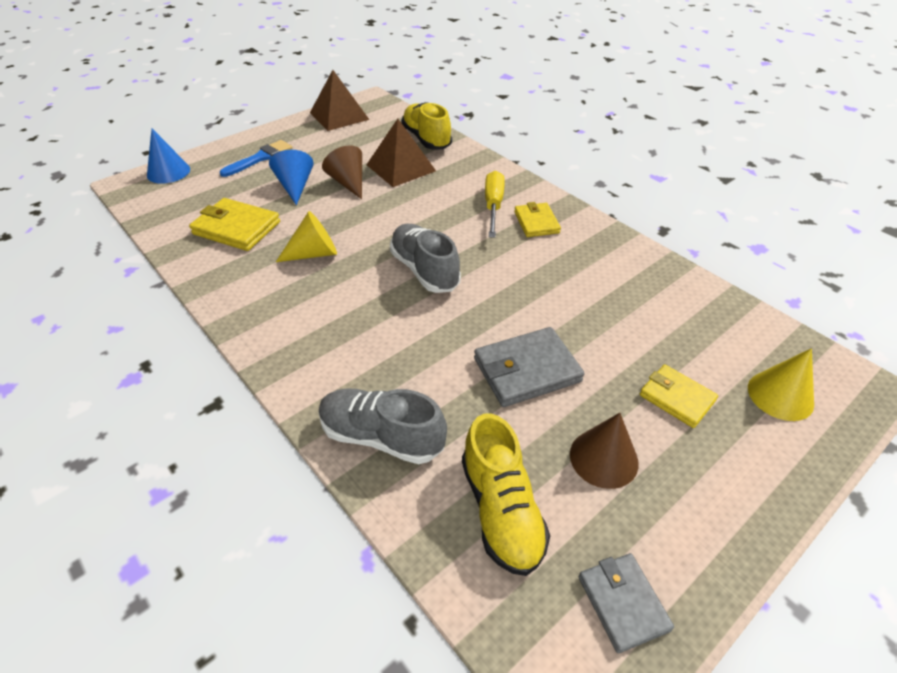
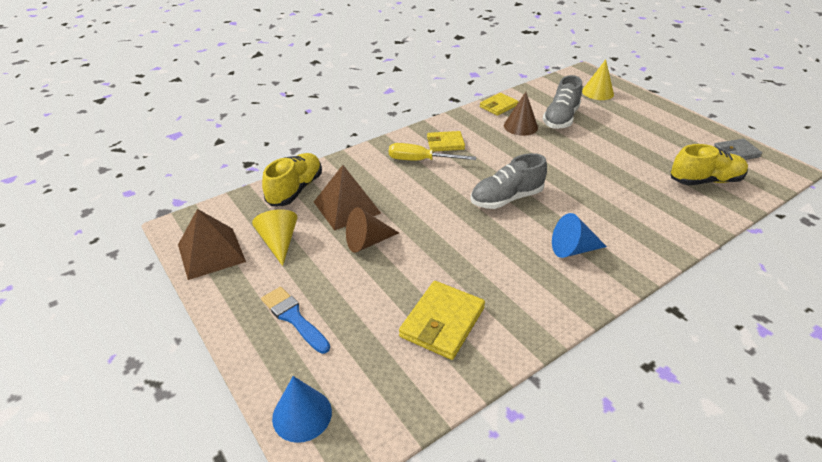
camera: 85 degrees left, 5 degrees down
(295, 186) = (366, 281): blue cone -> blue cone (572, 249)
(314, 253) = (486, 261): yellow cone -> yellow cone (279, 242)
(382, 436) = (674, 221): grey shoe -> grey shoe (560, 118)
(426, 139) = (295, 189): yellow shoe -> yellow shoe turned 135 degrees clockwise
(527, 370) = (601, 163): grey wallet -> none
(603, 458) = (658, 146): brown cone -> brown cone (520, 126)
(676, 398) = (608, 119): yellow wallet -> yellow wallet (498, 106)

